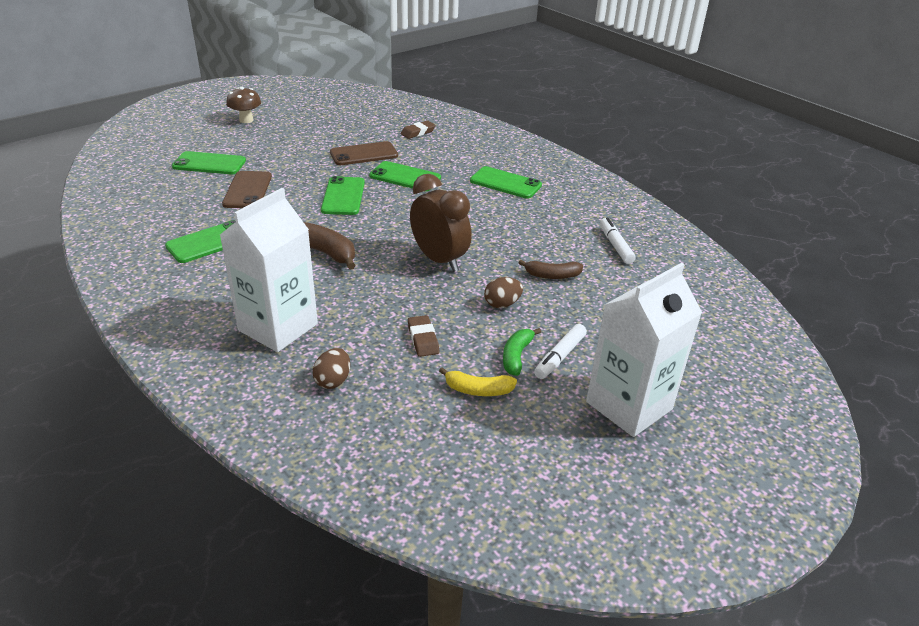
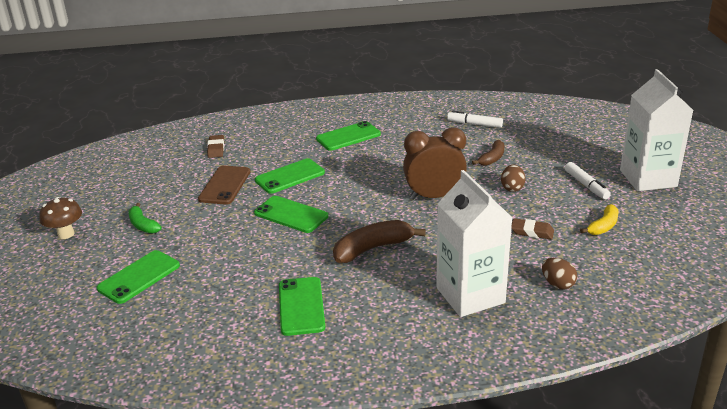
camera: 55 degrees left, 5 degrees down
(247, 190) = (223, 264): brown phone -> none
(516, 356) = (575, 201): green banana -> green banana (143, 225)

